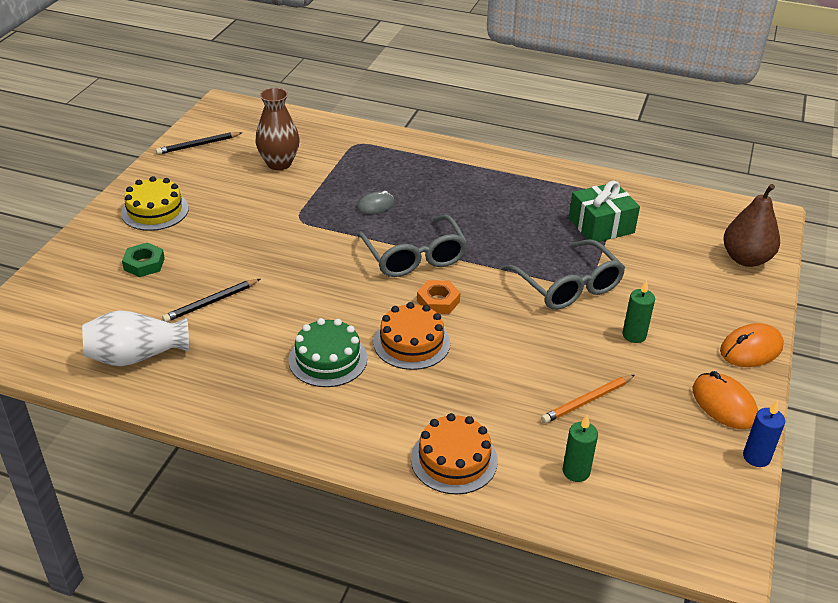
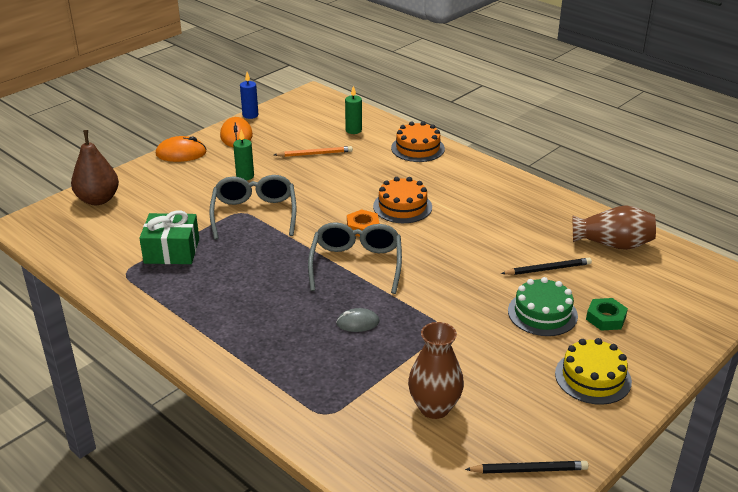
camera: 155 degrees left, 5 degrees down
(136, 356) = (613, 244): white vase -> brown vase
(328, 359) = (468, 211): green cake -> green cake (542, 313)

